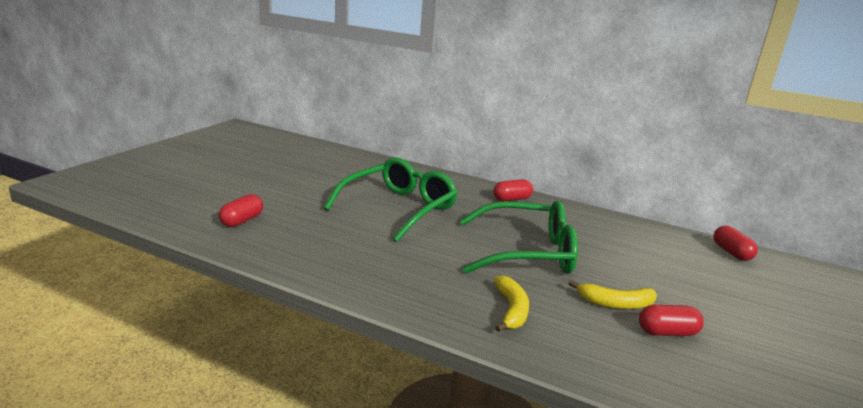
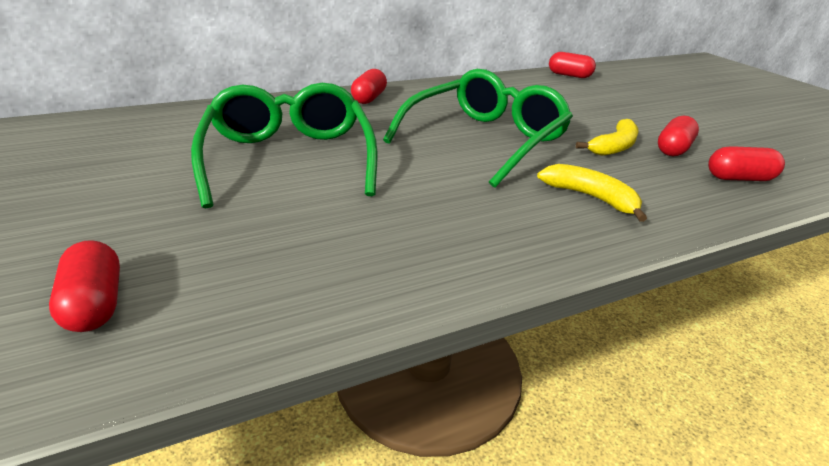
camera: 50 degrees left, 10 degrees up
(668, 375) = (739, 178): none -> red capsule

